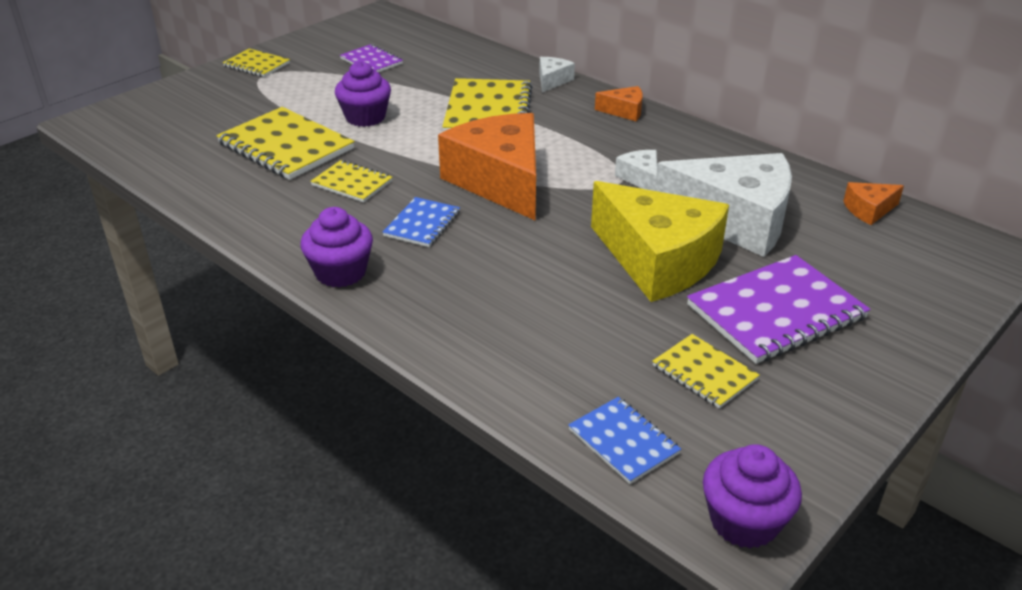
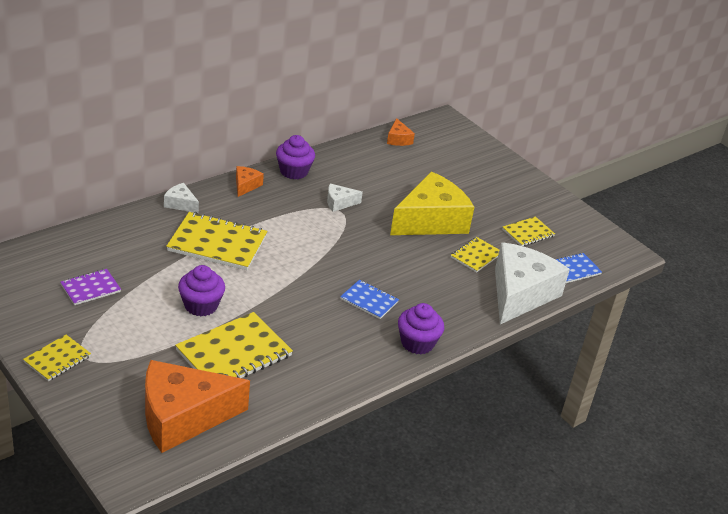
camera: 85 degrees left, 0 degrees up
(352, 183) = (305, 325): yellow notebook -> yellow notebook (476, 256)
(500, 181) = (325, 258): orange cheese -> orange cheese (183, 417)
(735, 220) = (396, 184): white cheese -> white cheese (520, 294)
(744, 521) = (621, 250): purple cupcake -> purple cupcake (294, 171)
(776, 312) = (484, 197): purple notebook -> none

